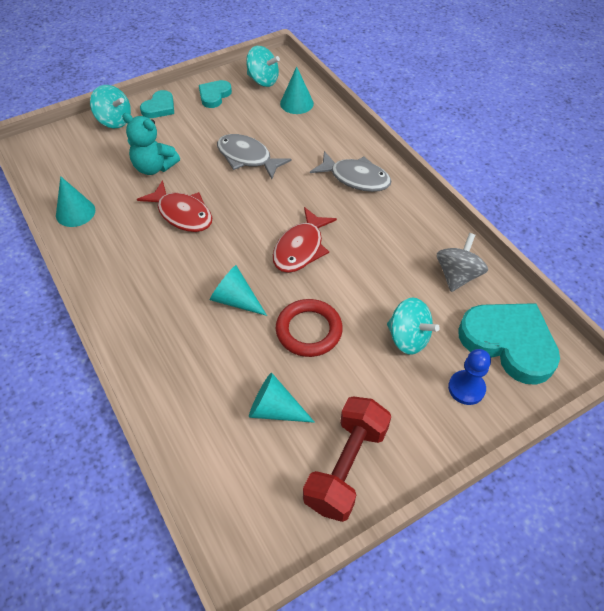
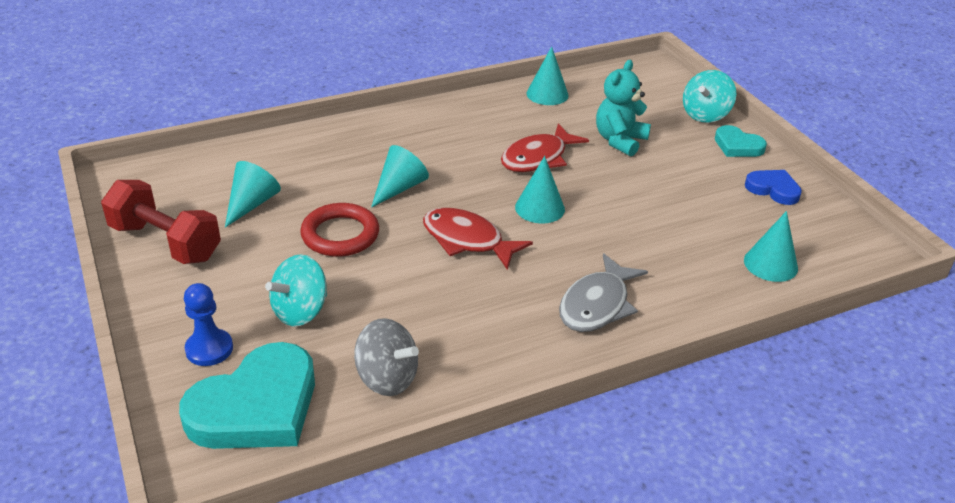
camera: 95 degrees right, 15 degrees down
(214, 96) = (773, 189): turquoise heart -> blue heart
(247, 158) = (640, 210): grey fish -> none
(252, 210) = (540, 208): none -> turquoise cone
(263, 80) = (822, 235): turquoise spinning top -> none

